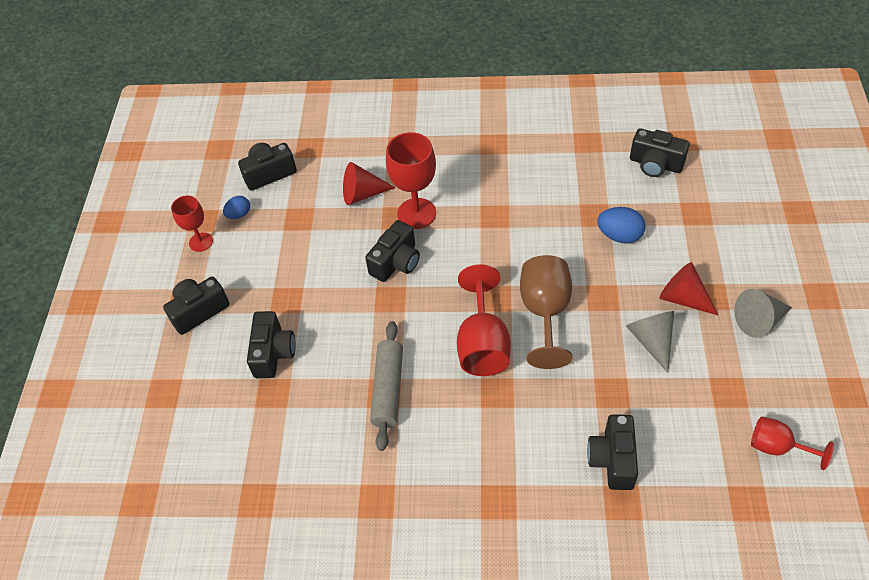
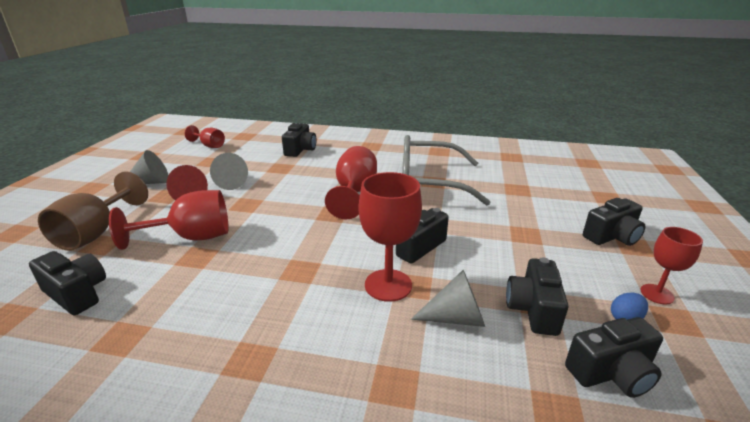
camera: 175 degrees left, 25 degrees down
(273, 353) = (525, 206): black camera -> black camera (533, 309)
(362, 194) = (456, 318): red cone -> grey cone
(388, 389) = (430, 182): grey rolling pin -> grey glasses
(545, 313) = (297, 201): brown goblet -> brown goblet (96, 233)
(619, 235) = (191, 237): blue egg -> red goblet

